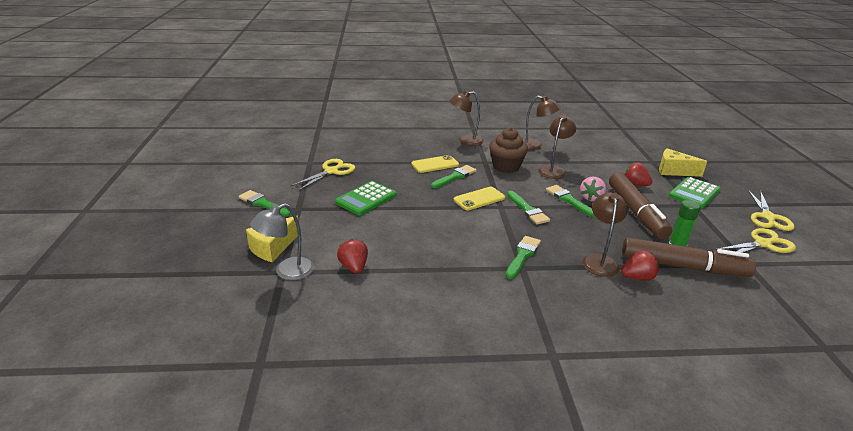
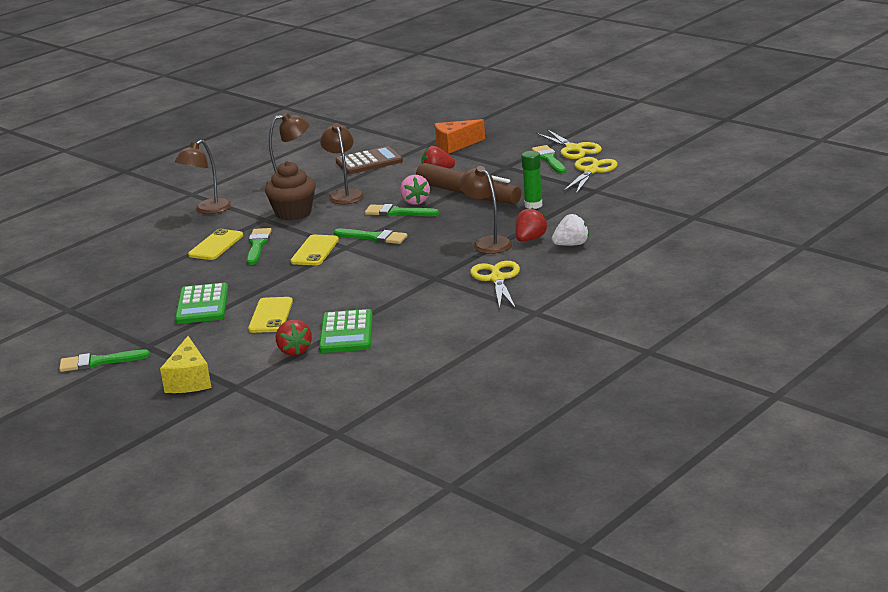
camera: 40 degrees left, 5 degrees down
(287, 272) = (240, 384): grey lamp -> none
(331, 171) = (113, 304): yellow scissors -> yellow scissors (497, 279)
(354, 267) = (294, 351): red strawberry -> red strawberry turned 135 degrees counterclockwise
(385, 230) = (270, 315): none -> yellow phone
(522, 255) = (423, 270): green brush -> green brush (549, 159)
(599, 155) = (369, 162): none -> brown calculator
(666, 304) = (571, 245): none -> white strawberry
(673, 171) = (455, 145): yellow cheese -> orange cheese
(683, 267) = (553, 215): brown marker -> none
(694, 193) = (496, 156): green calculator -> green calculator (346, 332)

